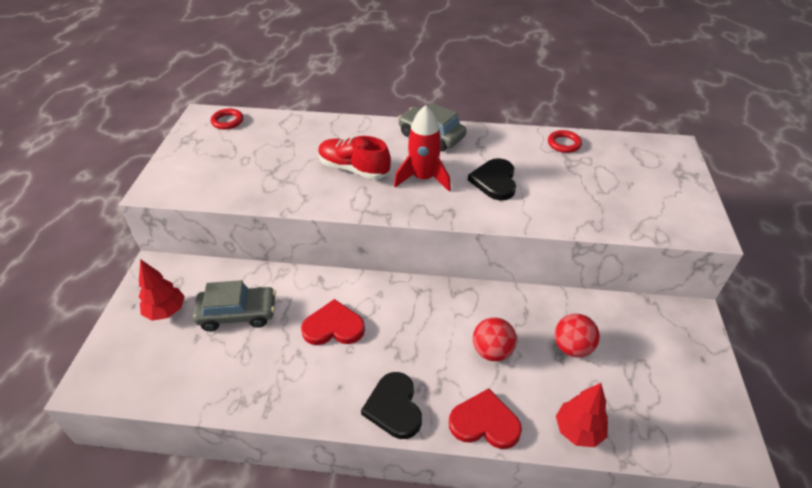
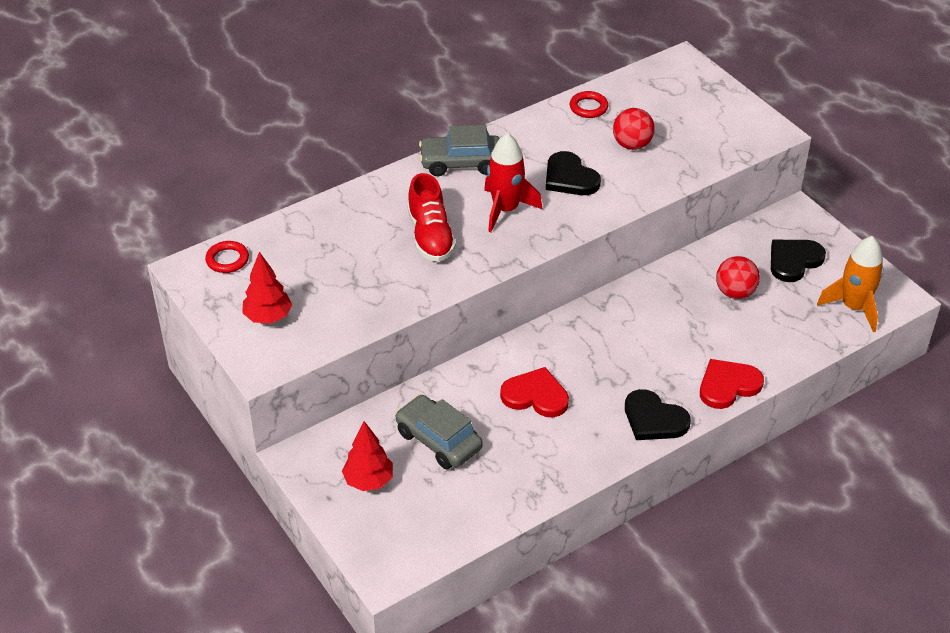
camera: 40 degrees left, 0 degrees up
(238, 314) = (438, 440): grey car -> grey car turned 90 degrees counterclockwise
(333, 327) = (535, 396): red heart -> red heart turned 60 degrees clockwise
(353, 169) = (430, 236): red shoe -> red shoe turned 90 degrees counterclockwise
(492, 351) = (681, 333): red ball -> red ball (632, 145)
(578, 430) = (794, 348): red tree -> red tree (268, 317)
(653, 353) = (794, 261): none -> black heart
(675, 431) = (853, 307): none -> orange rocket

